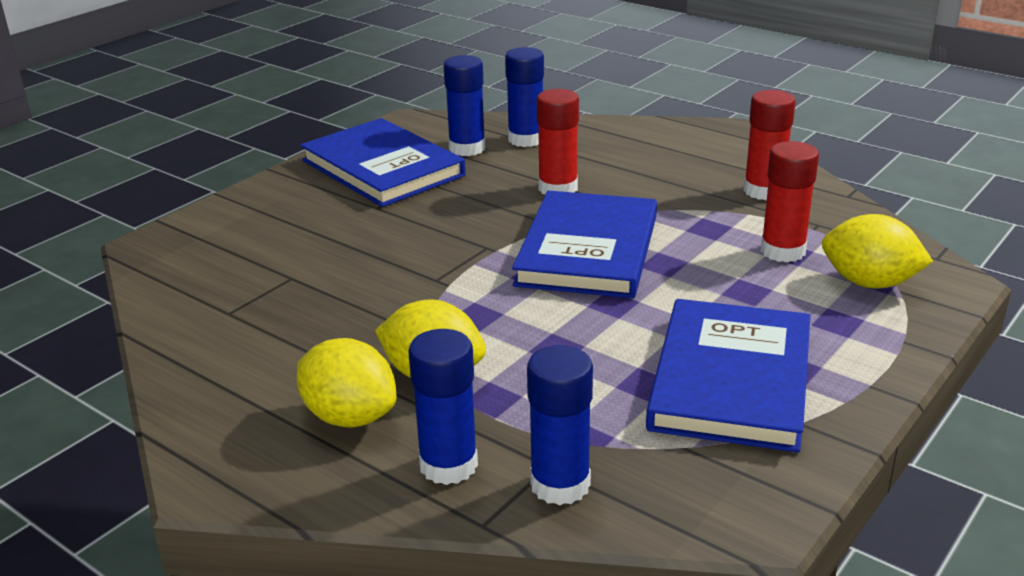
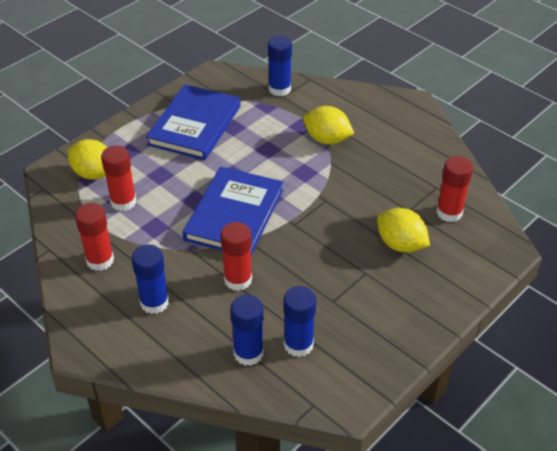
camera: 175 degrees left, 15 degrees up
(221, 279) = (449, 212): none -> red glue stick
(350, 417) = (363, 122): yellow lemon -> yellow lemon (400, 244)
(382, 168) = (365, 323): blue book -> none
(448, 465) = (321, 99): blue glue stick -> blue glue stick (154, 302)

